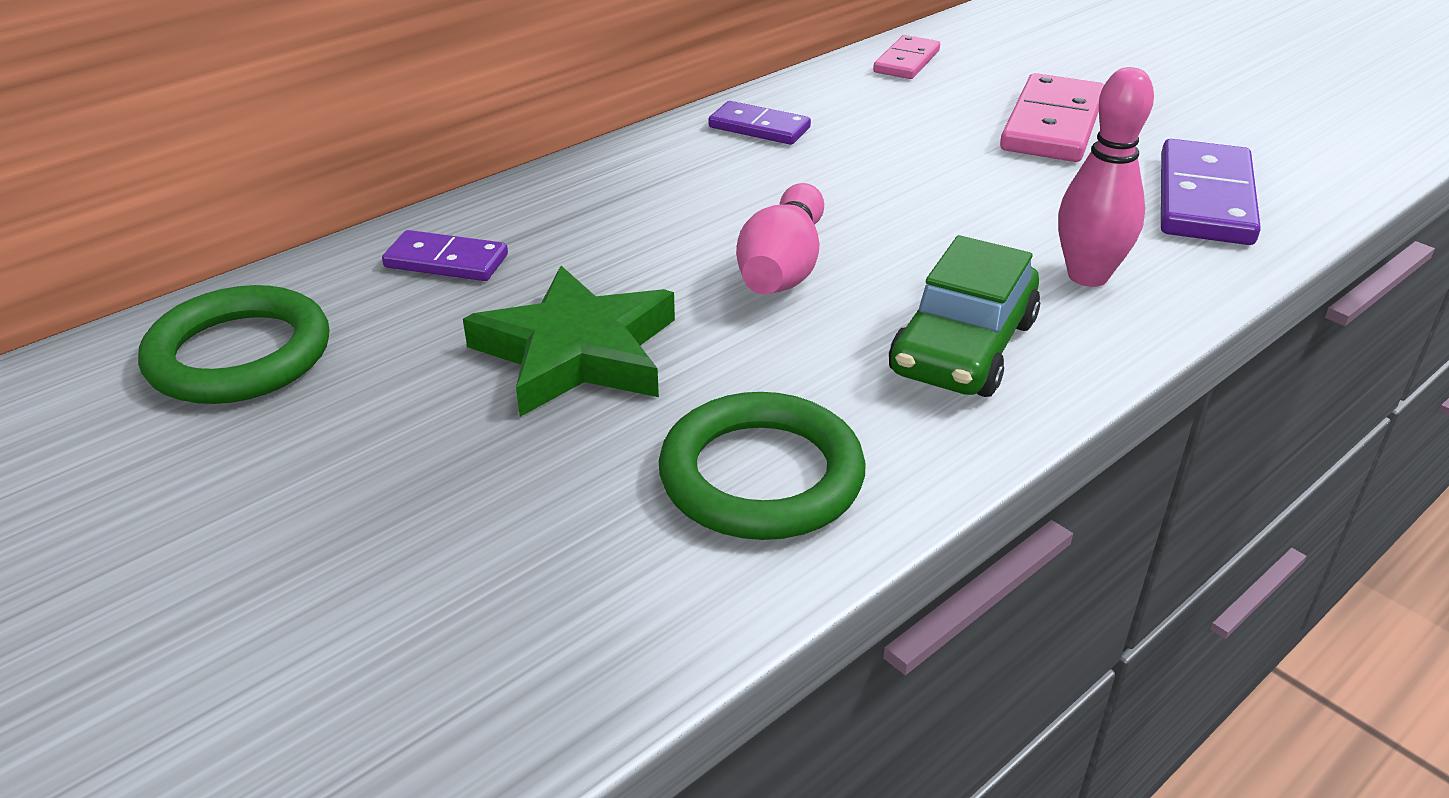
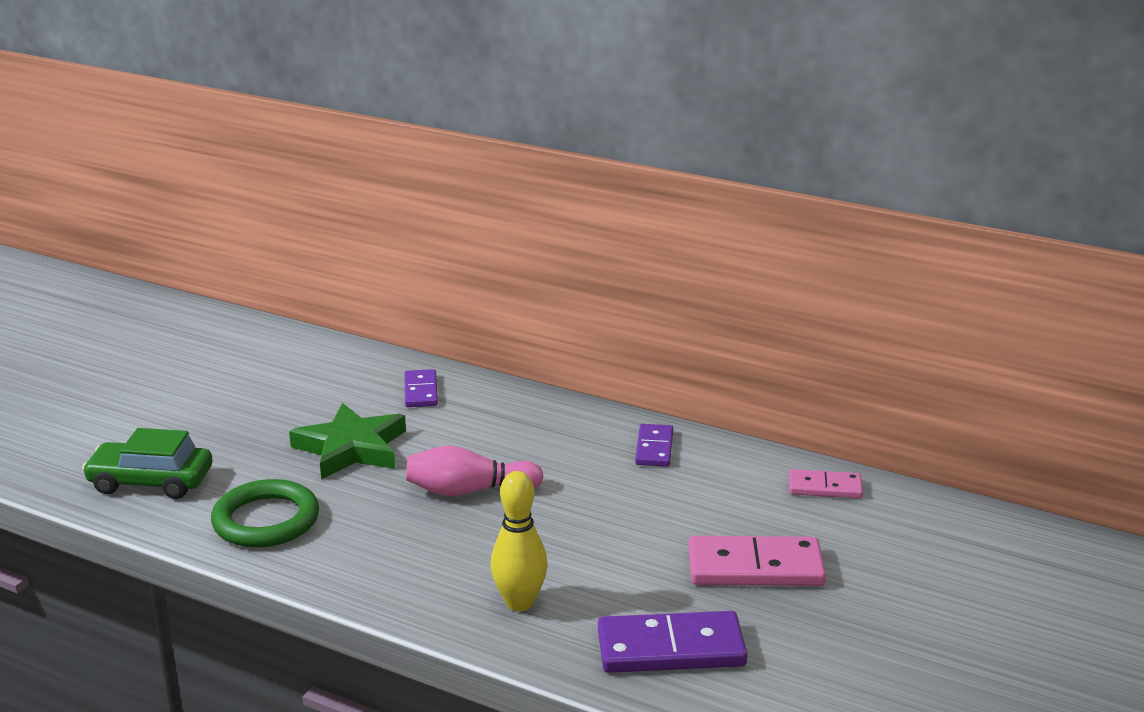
camera: 70 degrees right, 10 degrees down
(239, 355) = (312, 367): green ring -> none
(963, 347) = (409, 564): green car -> green car (151, 482)
(1087, 276) = (520, 603): pink bowling pin -> yellow bowling pin

